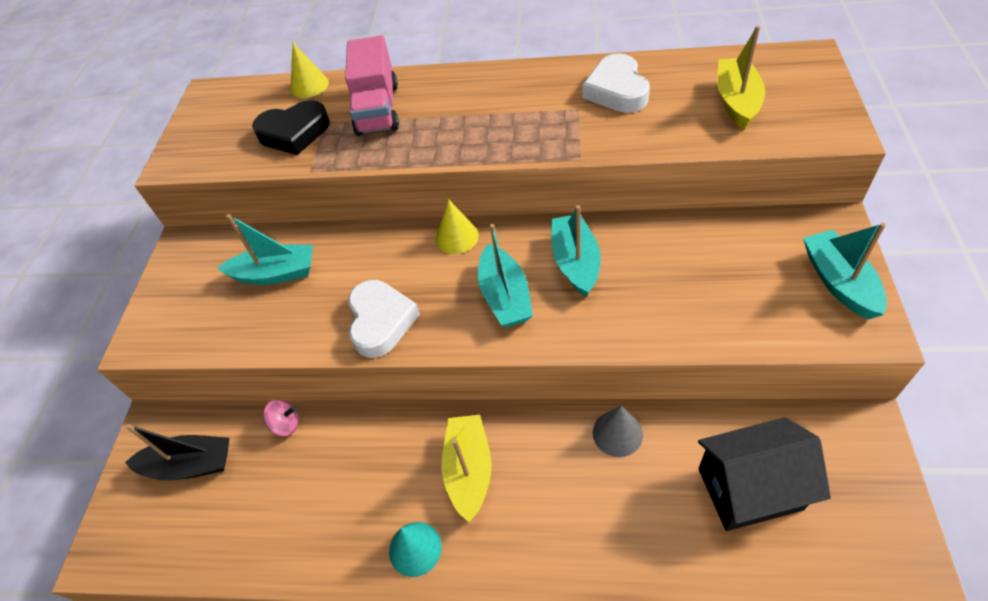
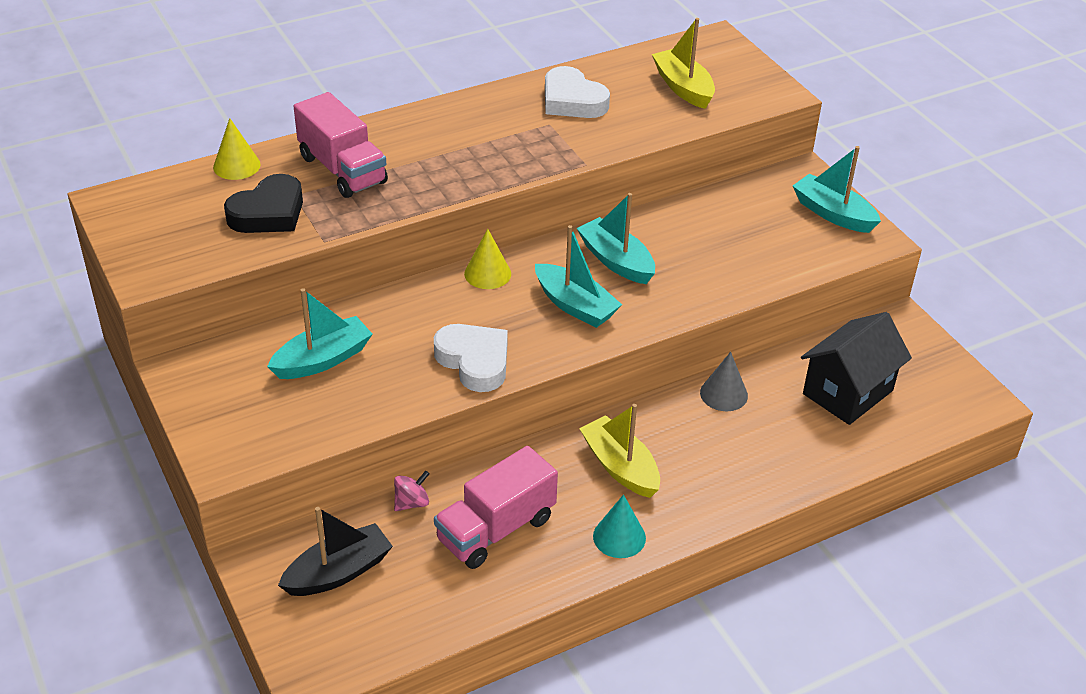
camera: 40 degrees left, 10 degrees down
(325, 484) = (496, 529): none -> pink truck

